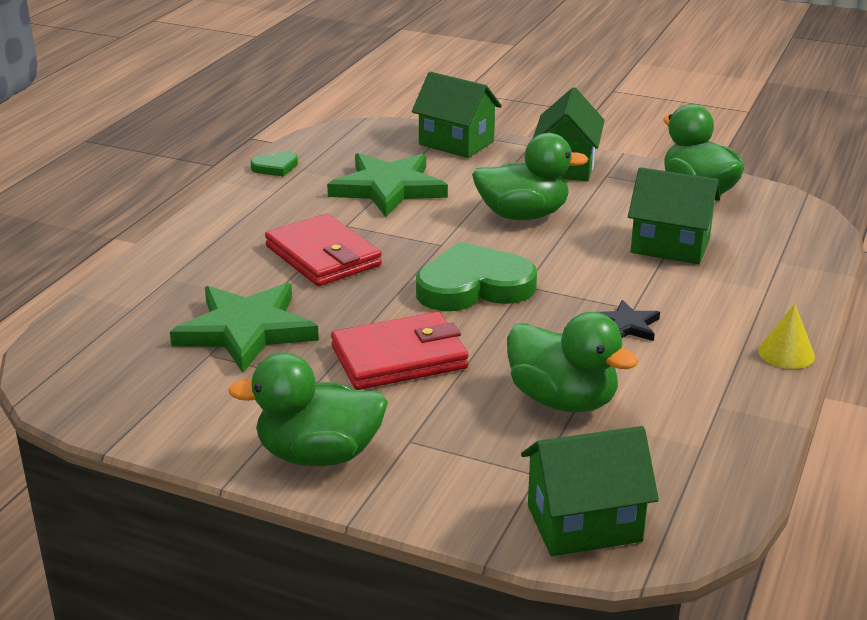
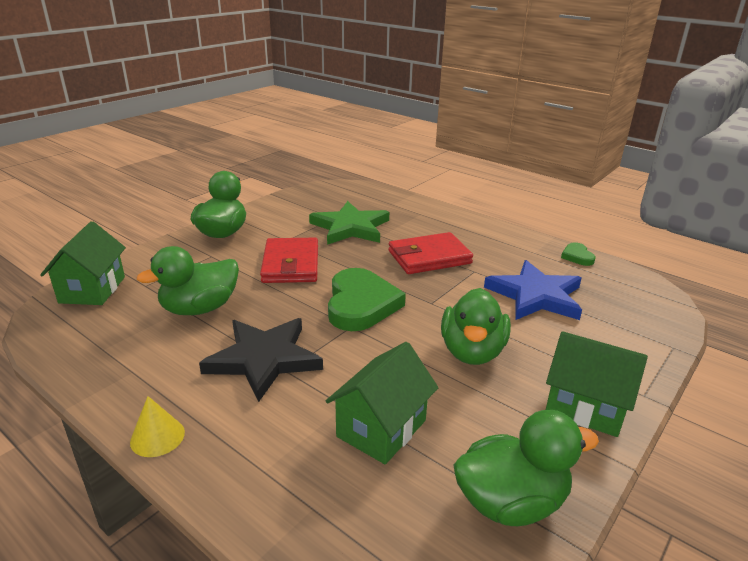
camera: 105 degrees right, 0 degrees up
(388, 188) = (535, 296): green star -> blue star
(456, 143) = (640, 346): green house -> none
(626, 325) = (264, 359): black star -> black star, size x2.06

